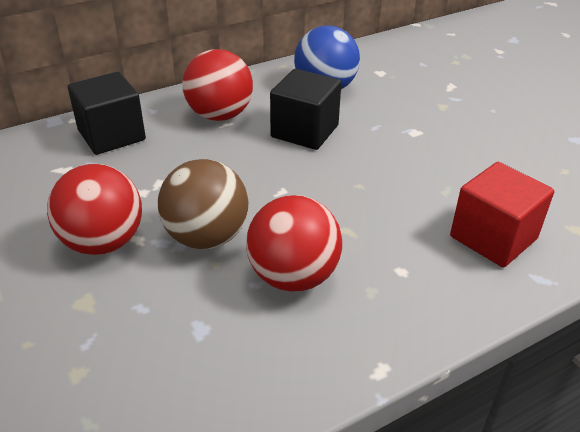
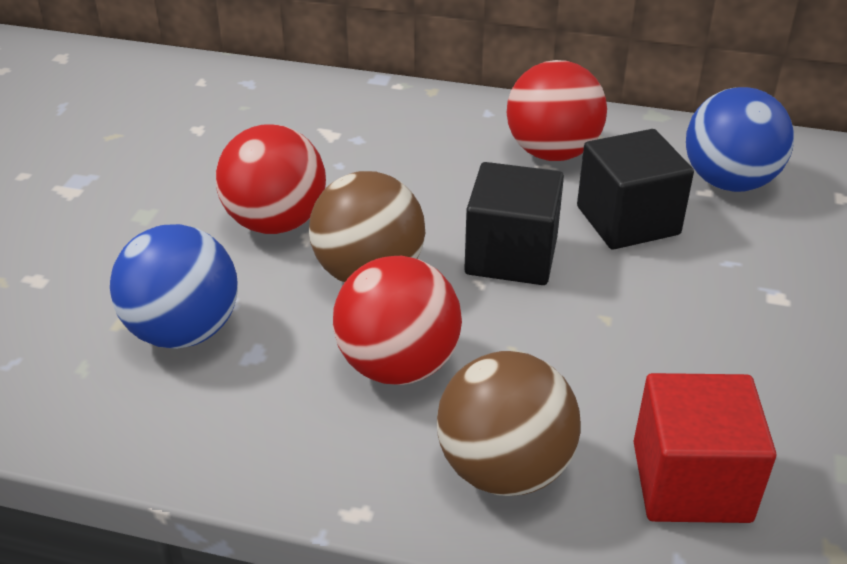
camera: 45 degrees right, 0 degrees up
(111, 135) = (413, 120): black cube -> black cube (511, 255)
(133, 347) = (184, 331): none -> blue ball
(415, 291) = (504, 469): none -> brown ball

